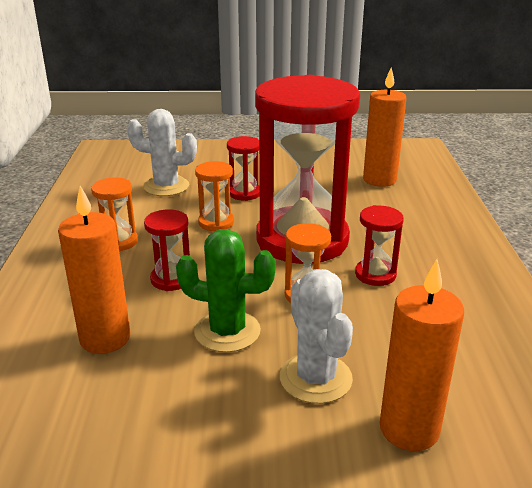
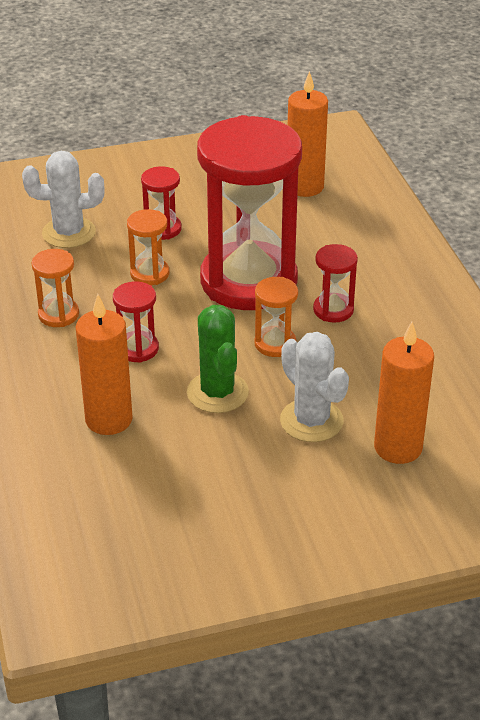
camera: 15 degrees left, 10 degrees up
(227, 331) = (217, 393): green cactus -> green cactus turned 75 degrees clockwise

